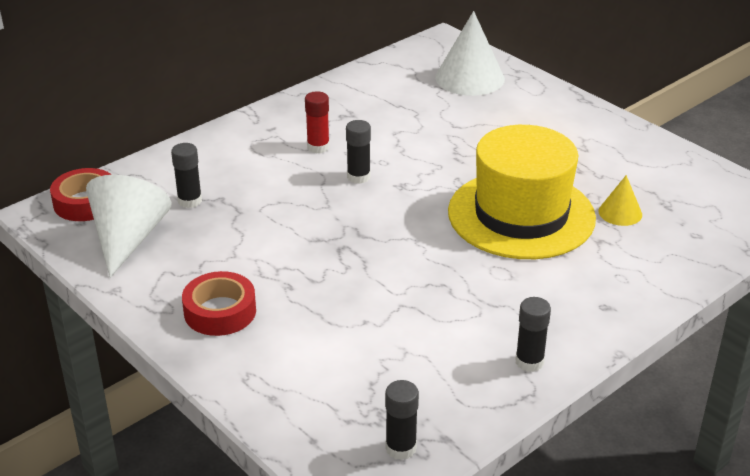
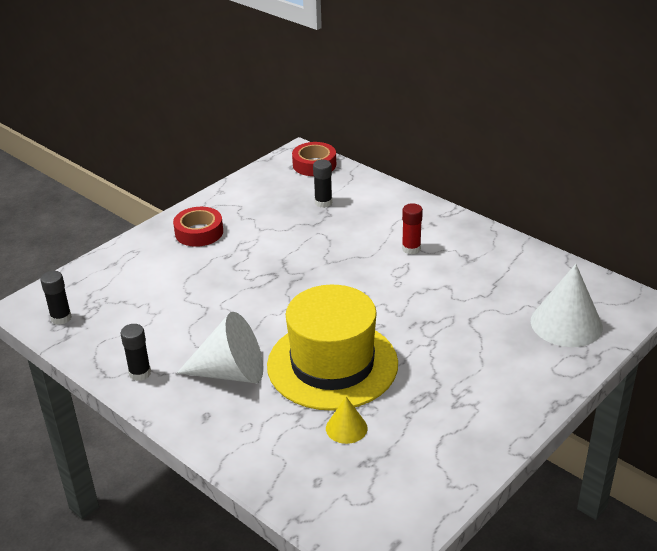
camera: 85 degrees right, 0 degrees up
(128, 239) = (275, 187): white cone -> white cone (231, 372)
(358, 177) = (371, 273): black glue stick -> none

